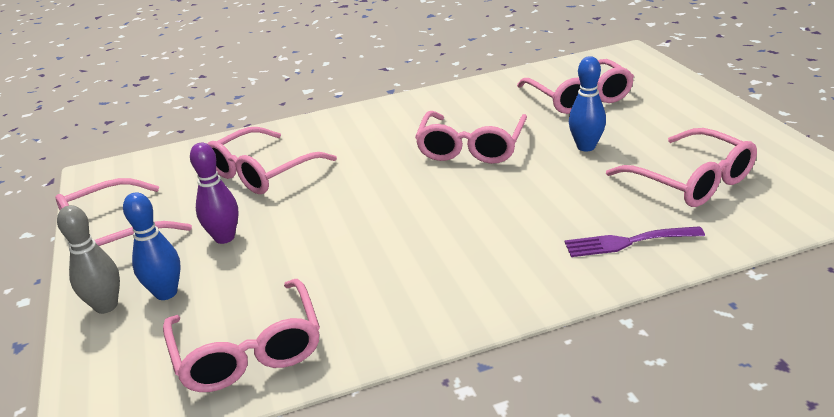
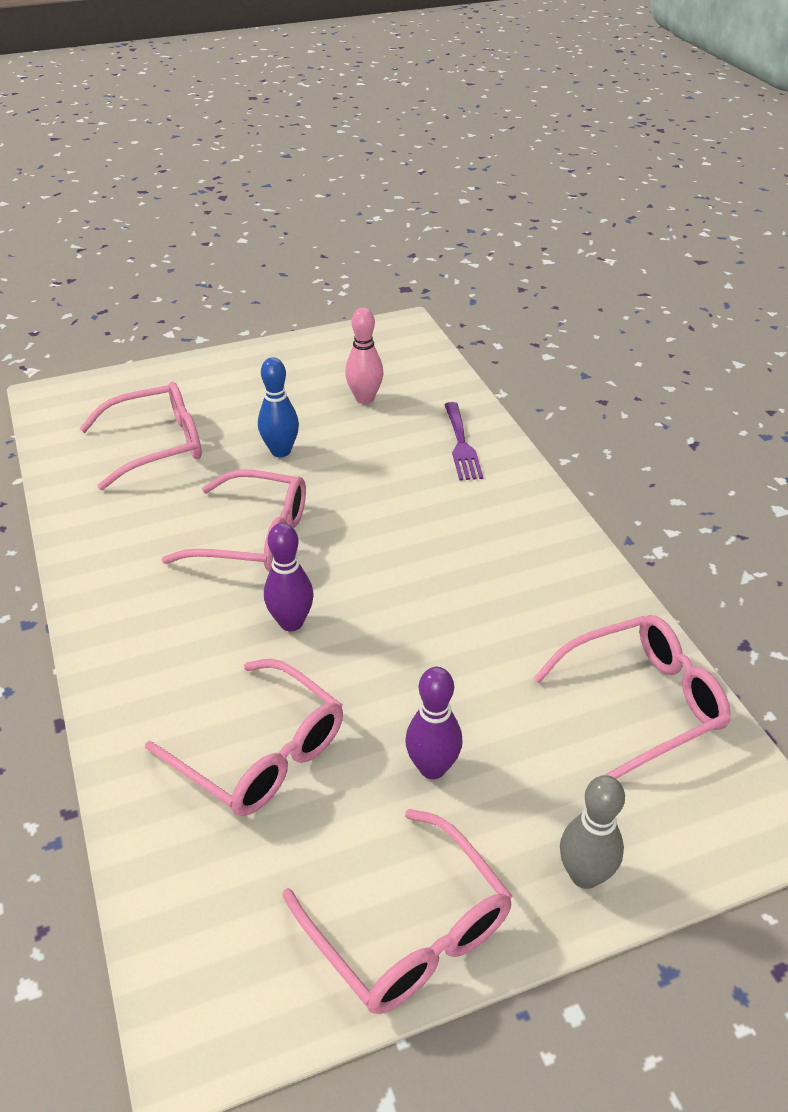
camera: 95 degrees left, 10 degrees up
(166, 293) = (553, 808): blue bowling pin -> none
(376, 171) = (291, 622): none -> purple bowling pin
(690, 181) = (364, 398): pink glasses -> pink bowling pin

